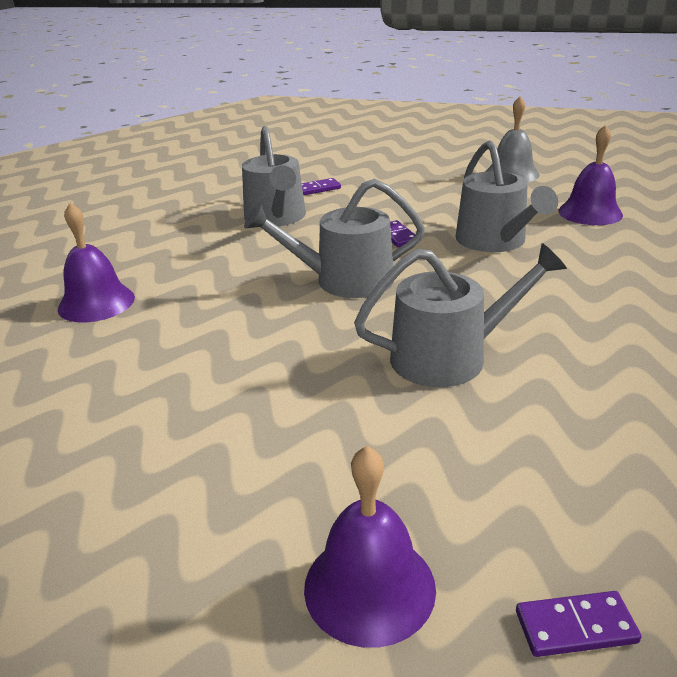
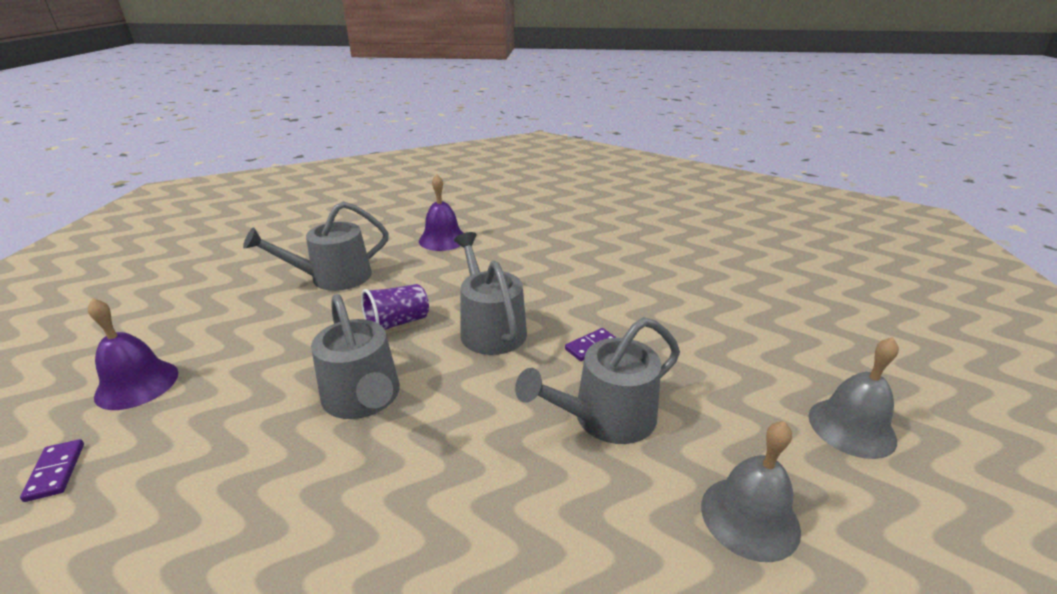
camera: 75 degrees right, 0 degrees up
(276, 218) = (603, 276): grey watering can -> grey watering can (333, 277)
(305, 337) = (397, 323): none -> purple cup
(318, 189) = (684, 285): purple domino -> none
(590, 213) = (749, 517): purple bell -> grey bell

